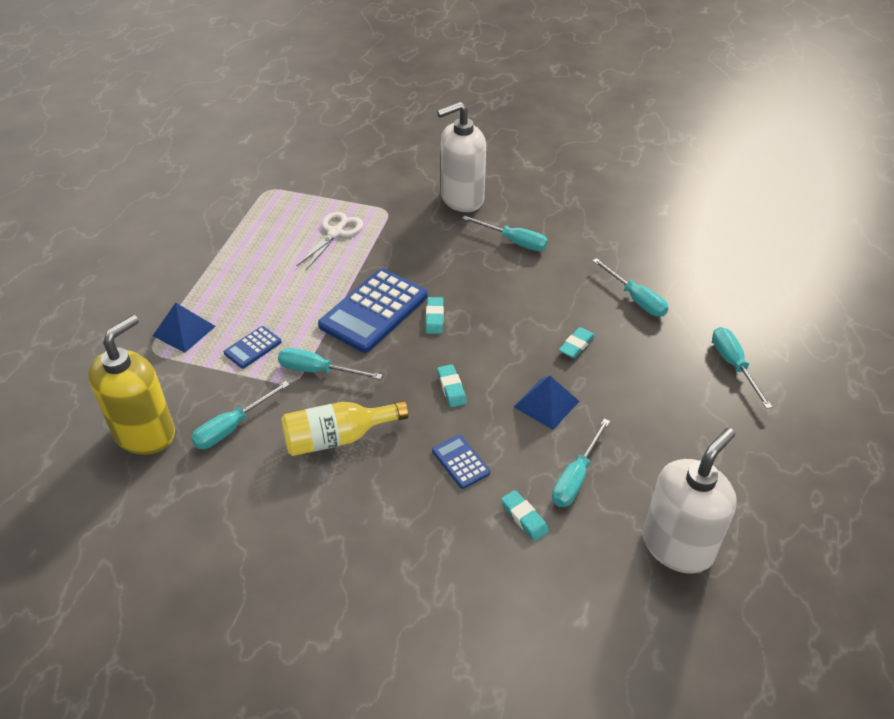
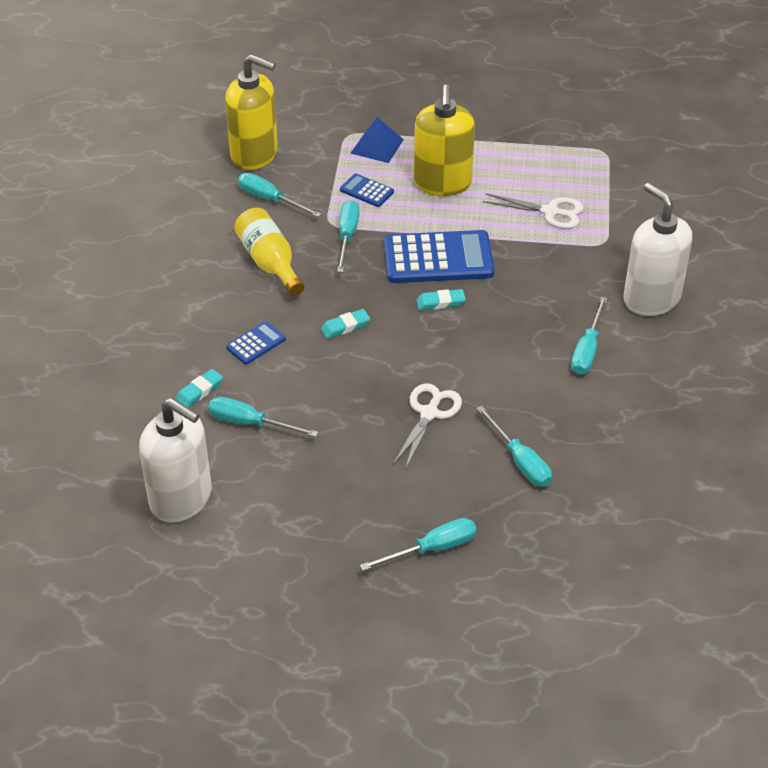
camera: 80 degrees right, 0 degrees up
(265, 292) = (442, 183): none -> yellow soap dispenser
(373, 311) = (438, 258): blue calculator -> blue calculator turned 150 degrees clockwise
(546, 404) = (339, 396): blue pyramid -> none
(576, 345) = (429, 414): turquoise eraser -> white scissors
(635, 299) = (520, 461): turquoise screwdriver -> turquoise screwdriver turned 75 degrees counterclockwise

